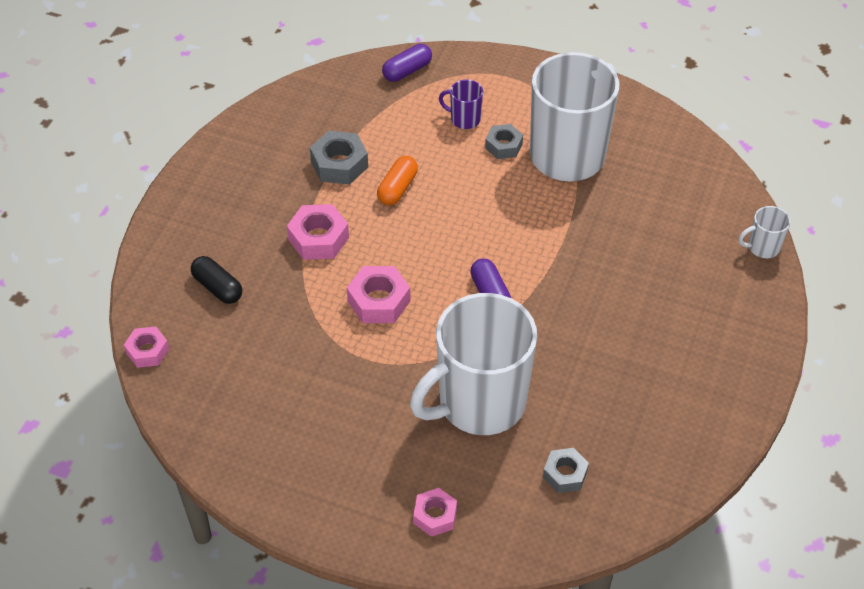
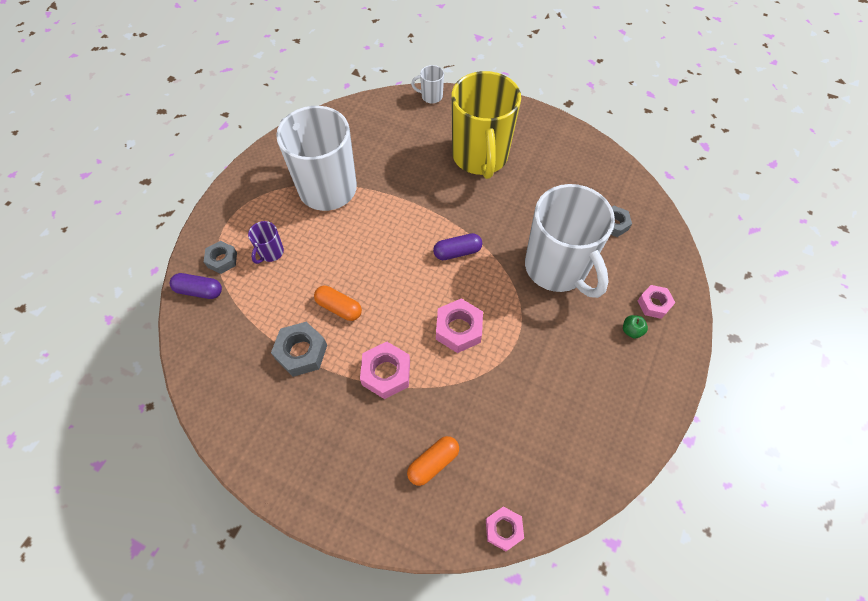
camera: 85 degrees left, 10 degrees up
(217, 287) = (433, 463): black capsule -> orange capsule
(391, 486) = (631, 331): none -> green apple
(407, 71) = (199, 291): purple capsule -> purple capsule turned 45 degrees counterclockwise
(503, 146) = (307, 228): grey nut -> grey nut (222, 260)
(657, 311) = (480, 157): none -> yellow mug
(762, 247) = (431, 96): white mug -> white mug turned 105 degrees clockwise

